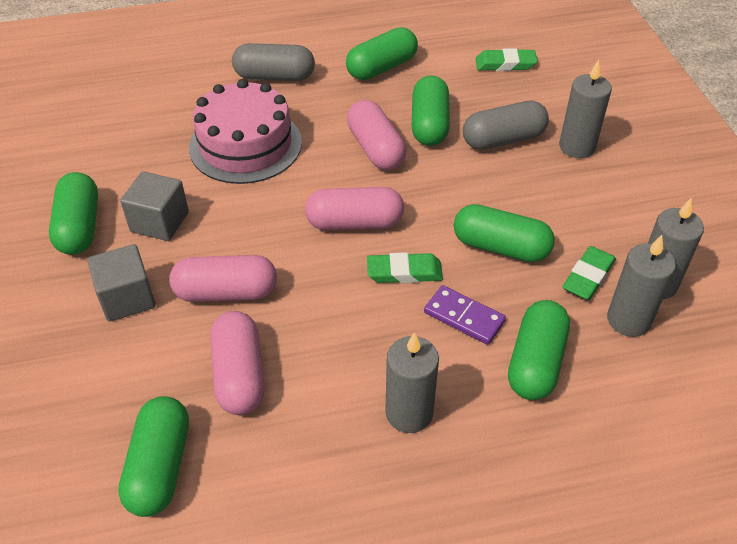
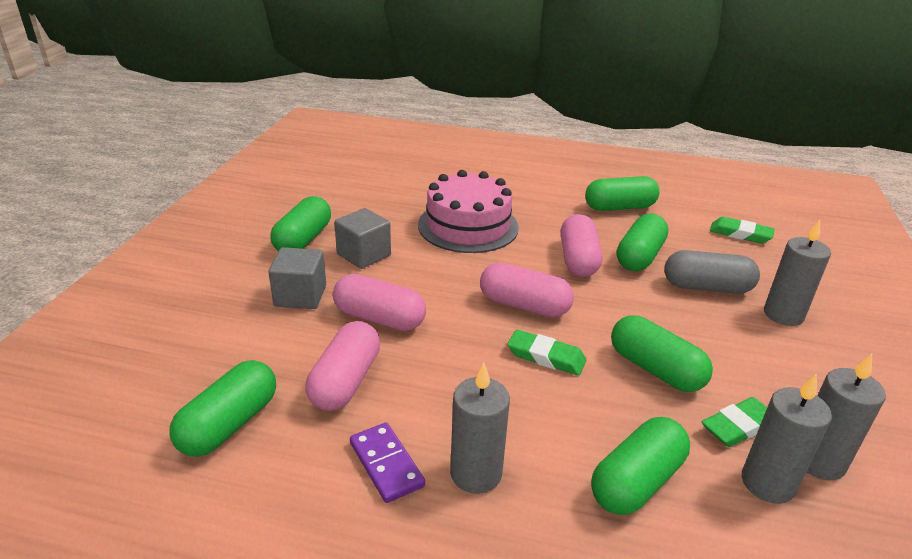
camera: 25 degrees right, 15 degrees down
(275, 76) = (523, 190): grey capsule -> none
(464, 317) = (582, 413): purple domino -> purple domino (386, 464)

